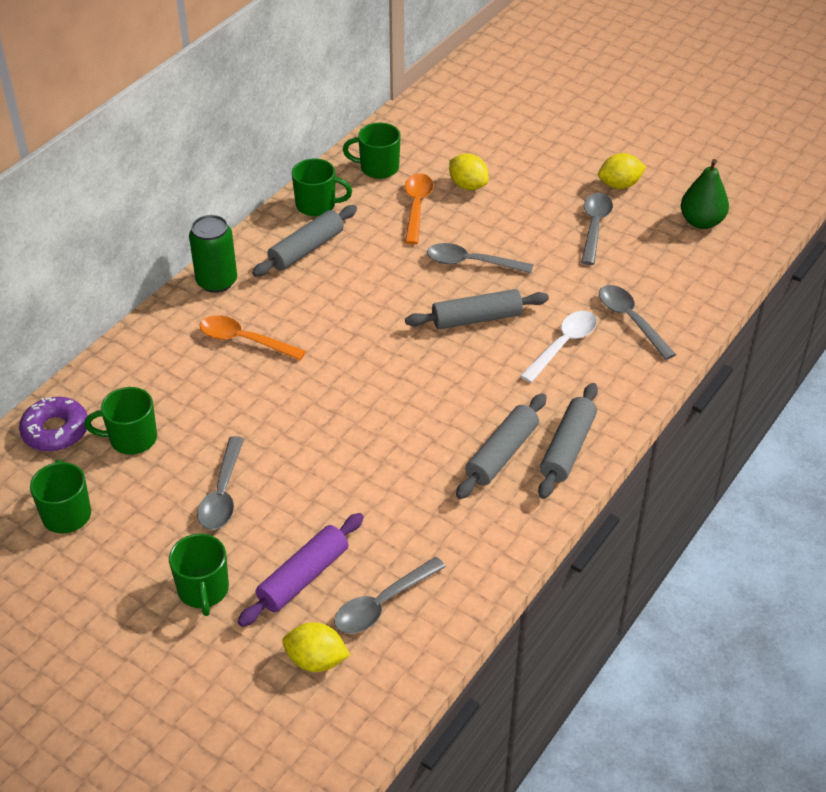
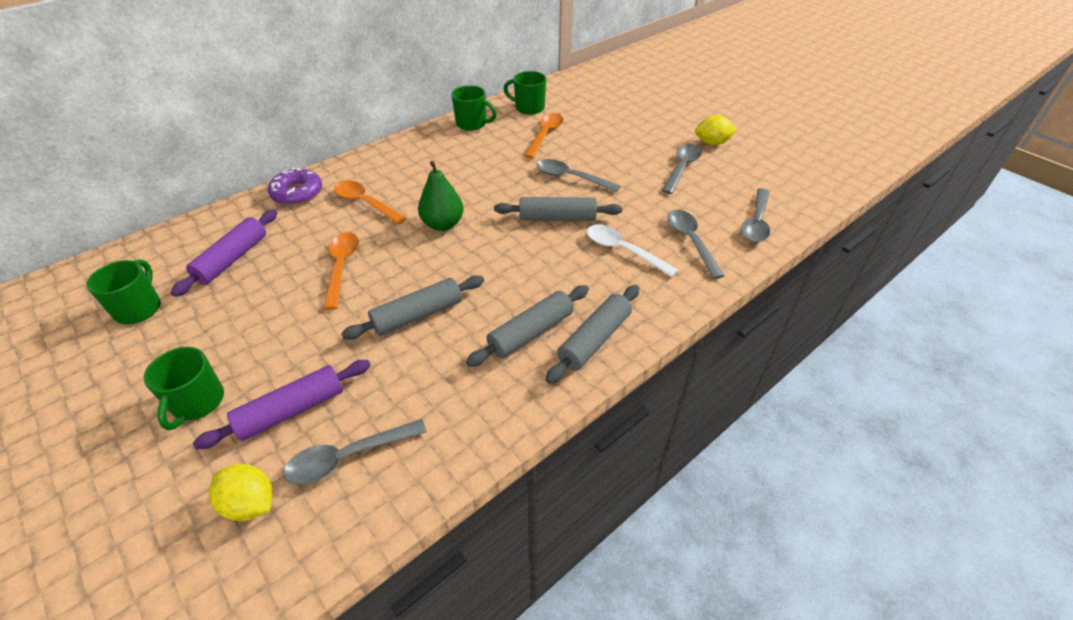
camera: 15 degrees right, 0 degrees up
(55, 431) = (181, 242): purple donut -> purple donut (297, 193)
(131, 439) = (232, 259): green mug -> purple rolling pin
(217, 281) = (370, 160): green can -> none
(222, 493) = (272, 317): grey spoon -> grey spoon (756, 222)
(264, 423) = (341, 267): none -> orange spoon
(306, 249) = (448, 150): grey rolling pin -> grey rolling pin (417, 315)
(468, 185) = (591, 127): yellow lemon -> none
(563, 345) = (623, 250): white spoon -> white spoon turned 105 degrees counterclockwise
(701, 222) = (775, 178): green pear -> green pear (443, 224)

